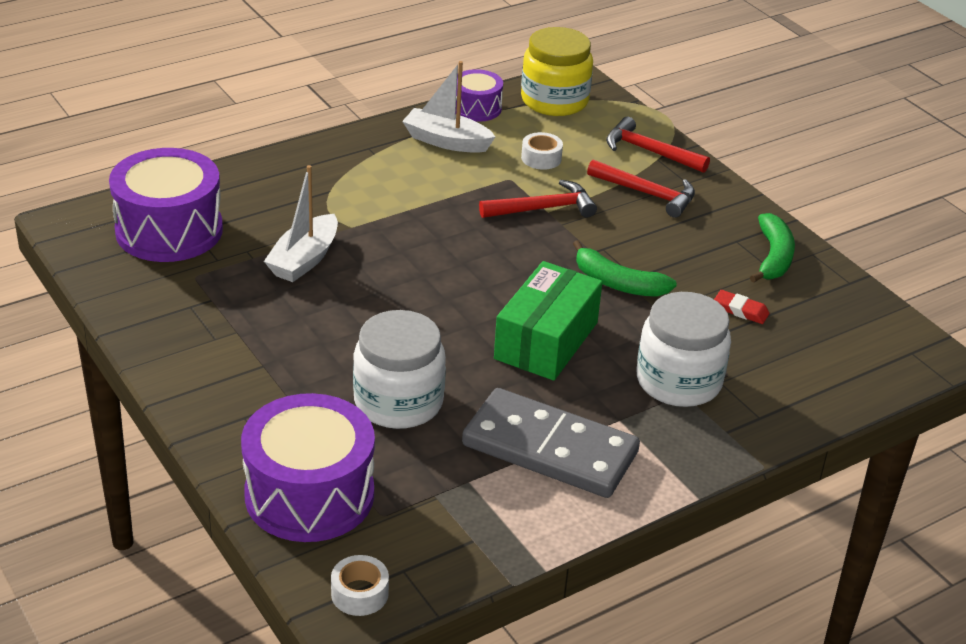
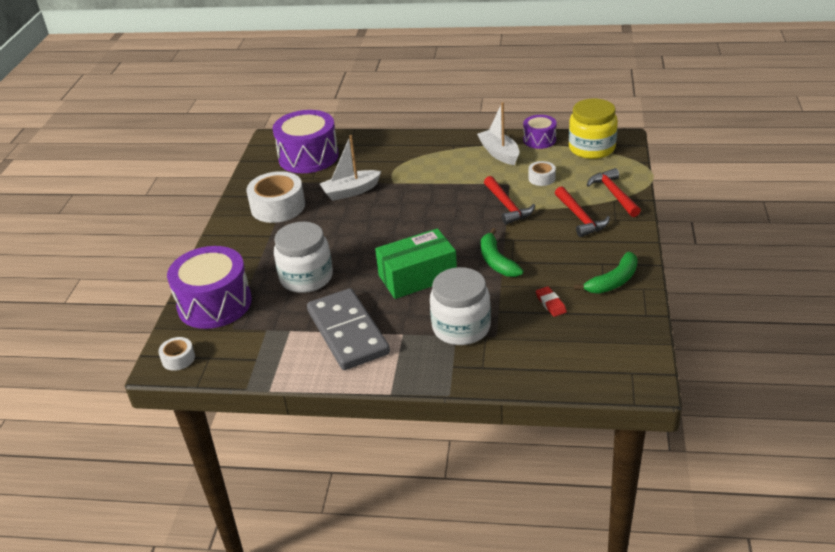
camera: 45 degrees right, 0 degrees up
(219, 319) = (278, 206): none -> white tape
(544, 208) = (507, 206): red hammer -> red hammer turned 45 degrees clockwise

